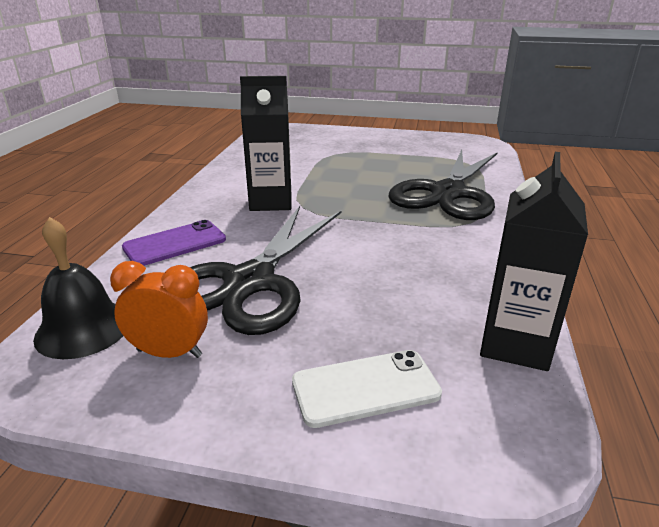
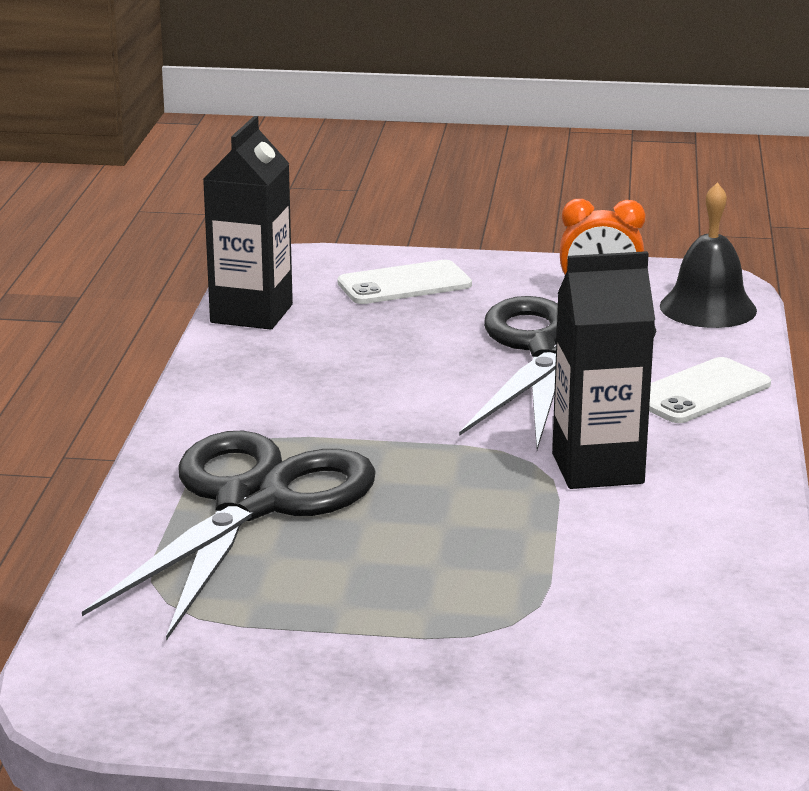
camera: 175 degrees right, 5 degrees down
(175, 243) = (700, 392): purple phone -> white phone

